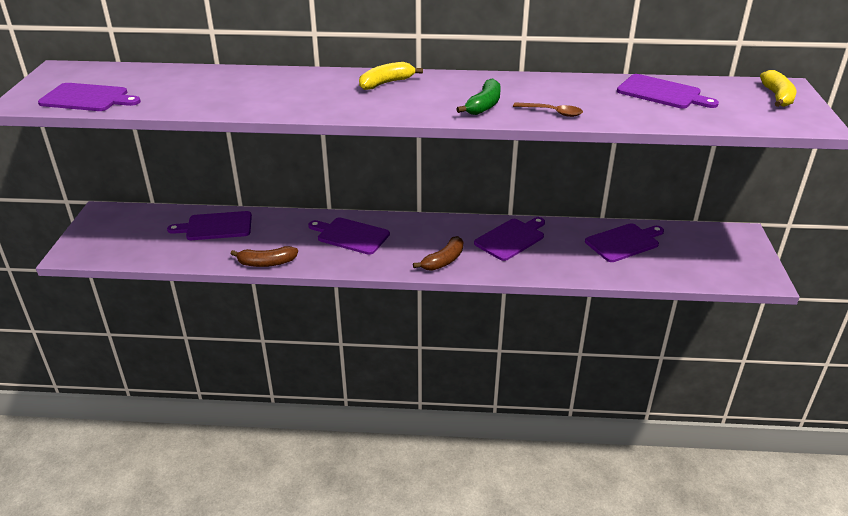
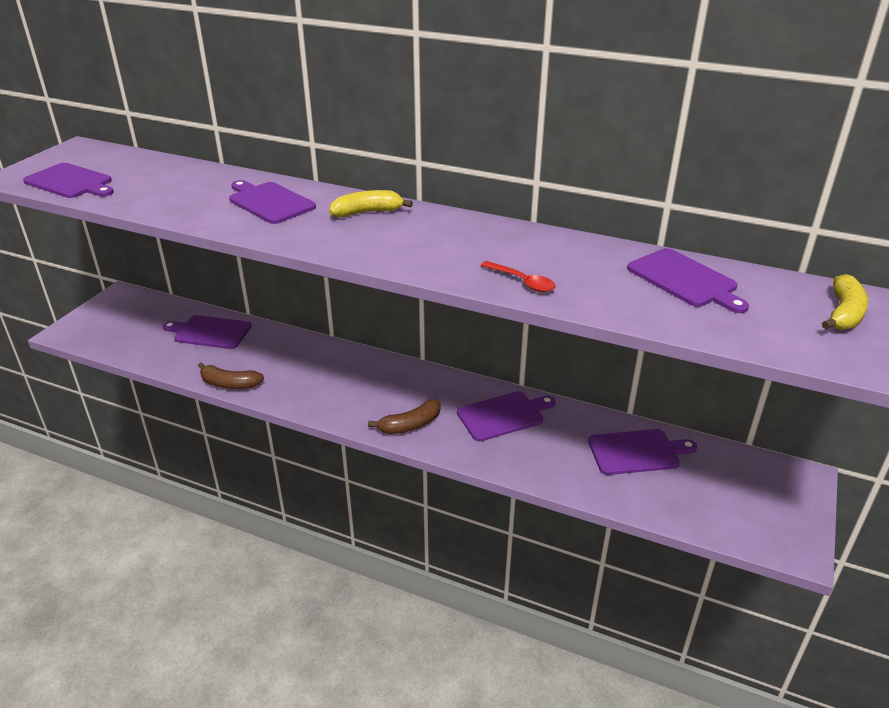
camera: 20 degrees right, 0 degrees up
(350, 235) = (332, 372): purple cutting board -> purple cutting board (269, 202)
(484, 105) = (450, 258): green banana -> none
(552, 112) = (522, 282): brown spoon -> red spoon

